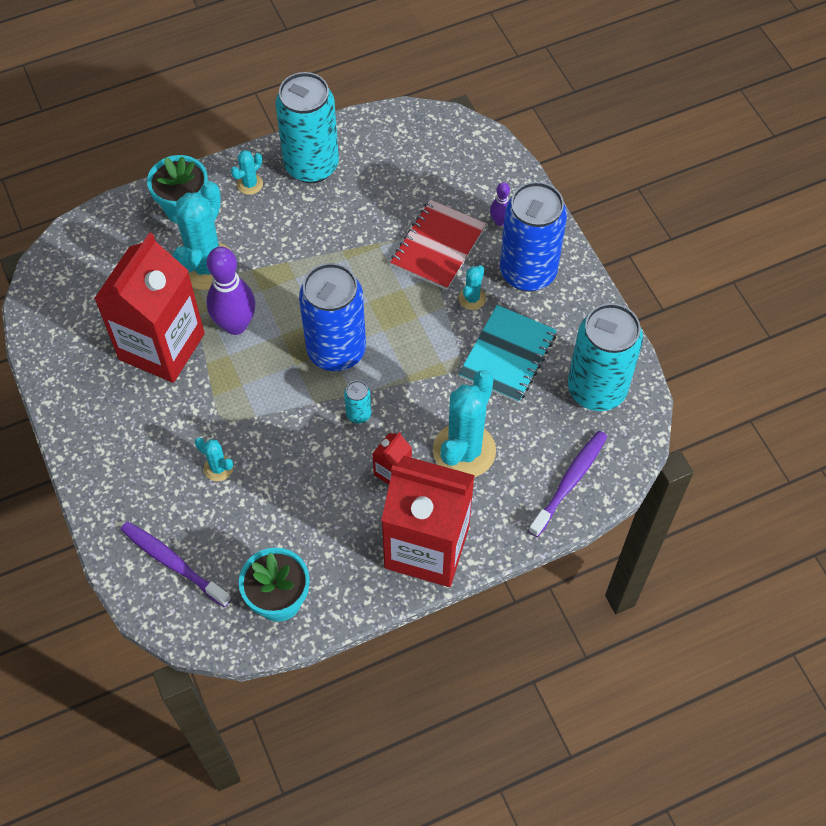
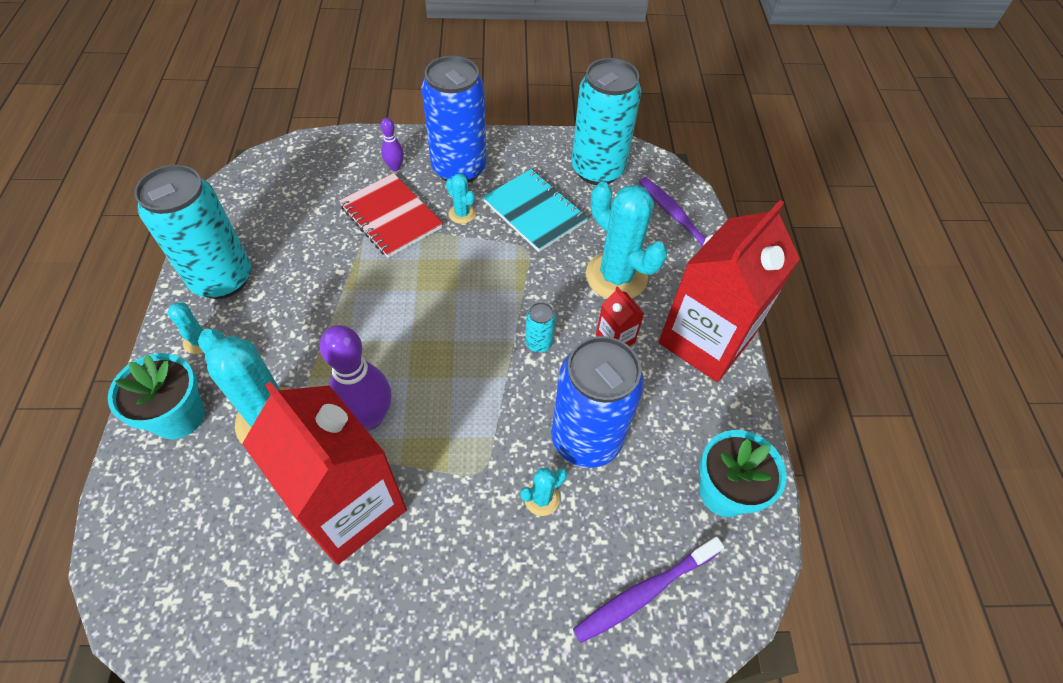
camera: 70 degrees left, 5 degrees down
(336, 350) = (456, 336): blue can -> blue can (586, 439)

